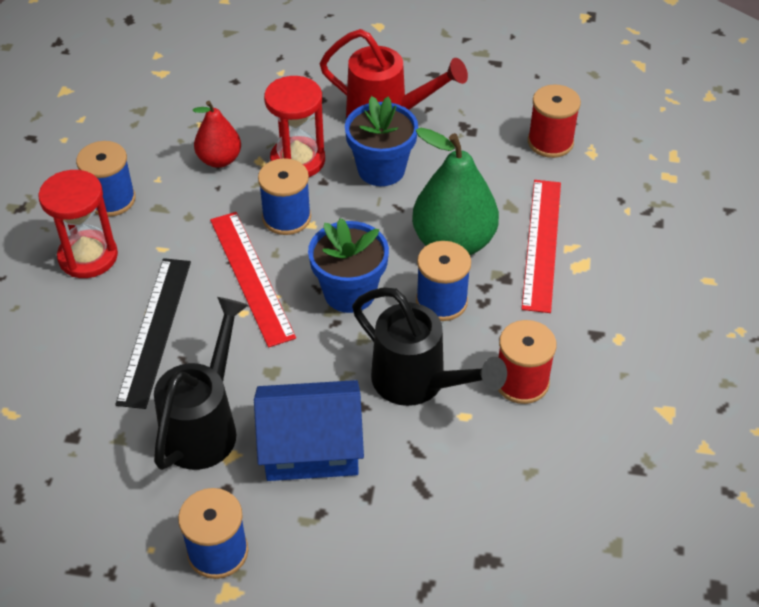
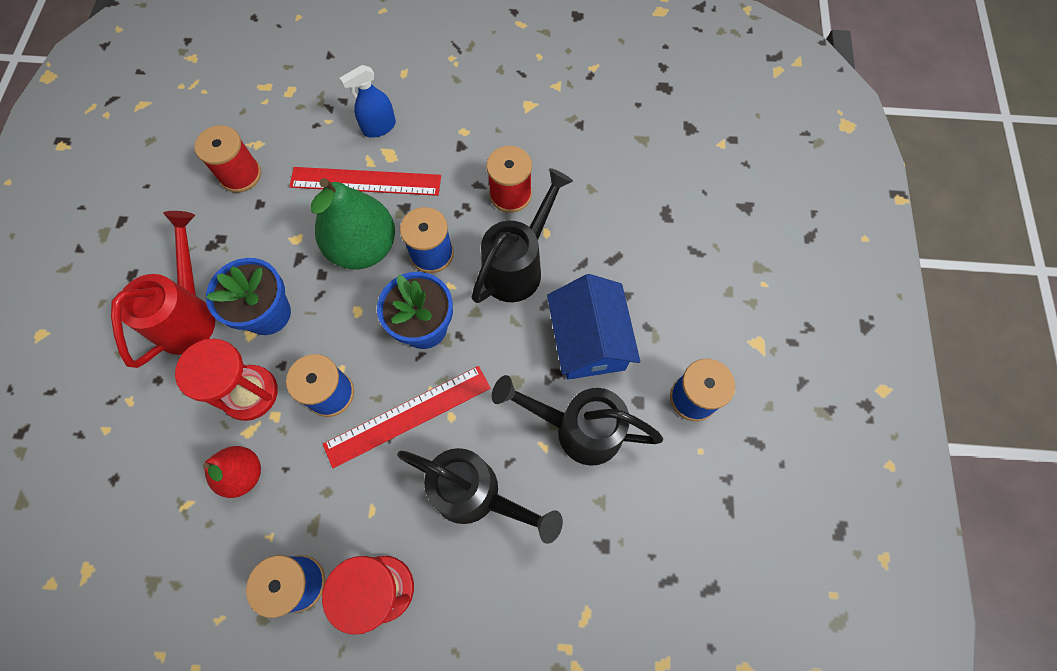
camera: 95 degrees left, 20 degrees up
(155, 330) = (477, 495): black ruler -> black watering can
(620, 256) = (379, 127): none -> blue spray bottle

